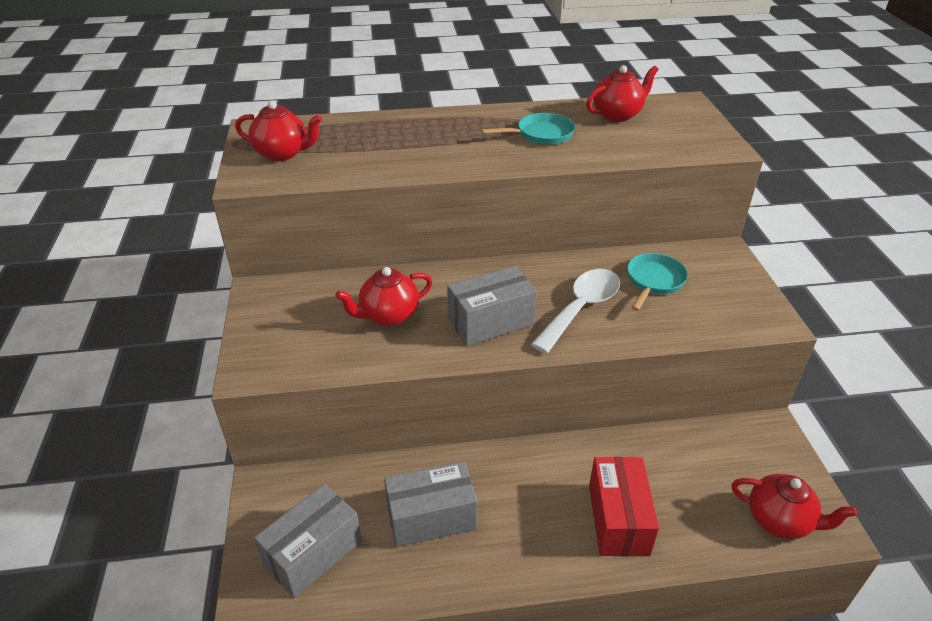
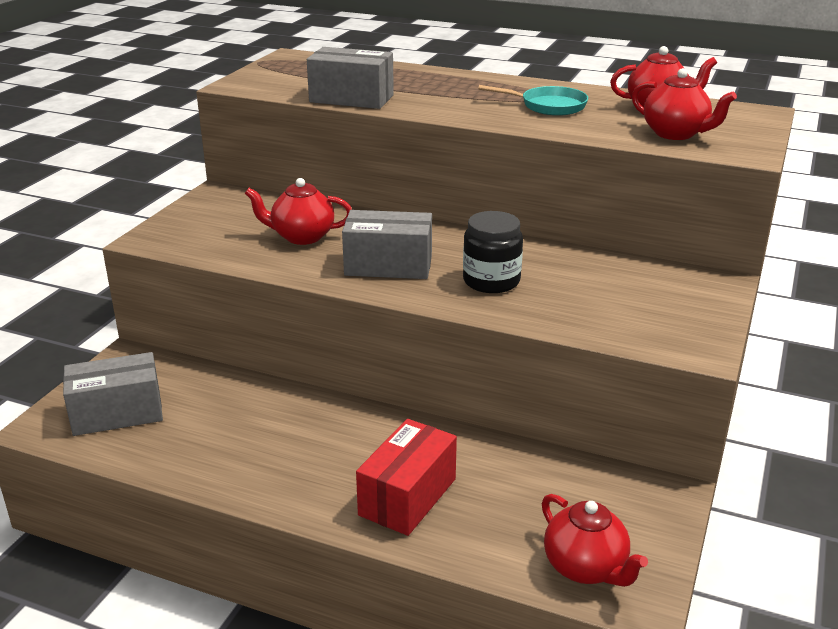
camera: 30 degrees right, 10 degrees down
(283, 153) = (289, 75): red teapot -> red teapot (676, 134)
(431, 517) = (236, 428): grey box -> grey box (351, 98)
(581, 308) = (491, 281): white spoon -> black jar
(654, 281) = (599, 283): turquoise pan -> none

